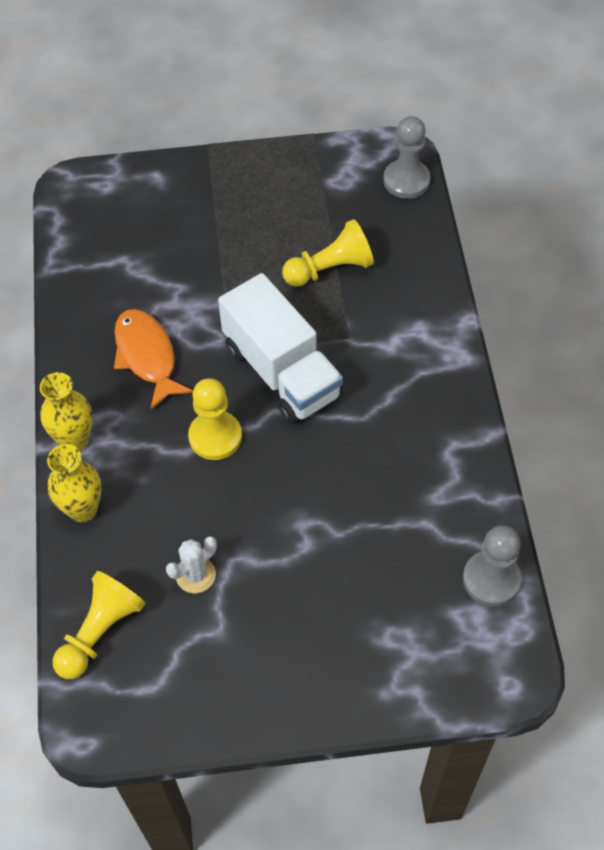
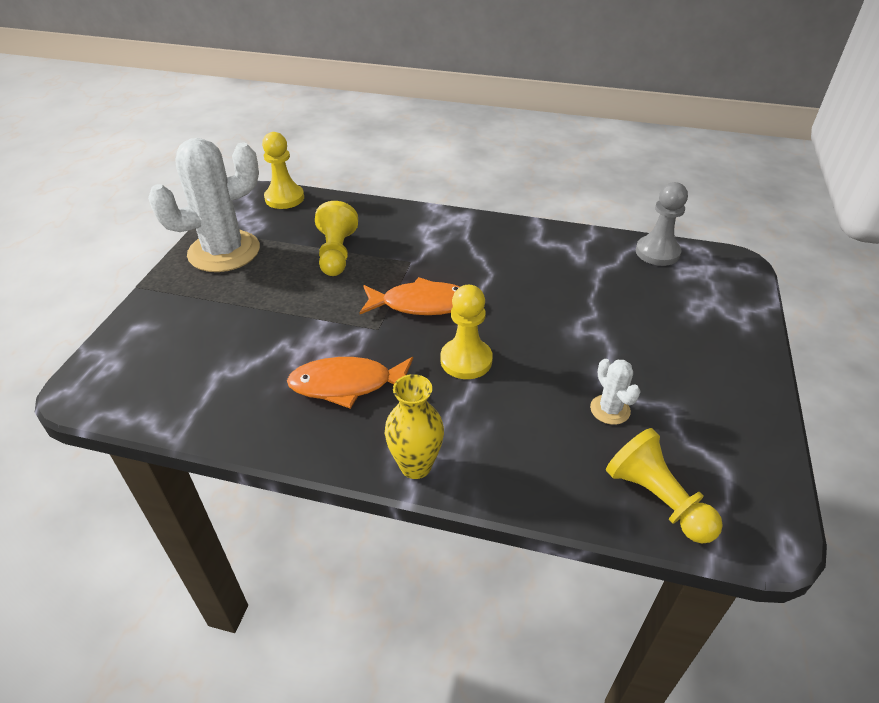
camera: 70 degrees left, 15 degrees down
(83, 509) = (505, 479): yellow vase -> none
(281, 372) = (421, 304): white truck -> orange fish
(288, 179) = (224, 251): none -> white cactus
(406, 180) = (284, 198): grey pawn -> yellow pawn

